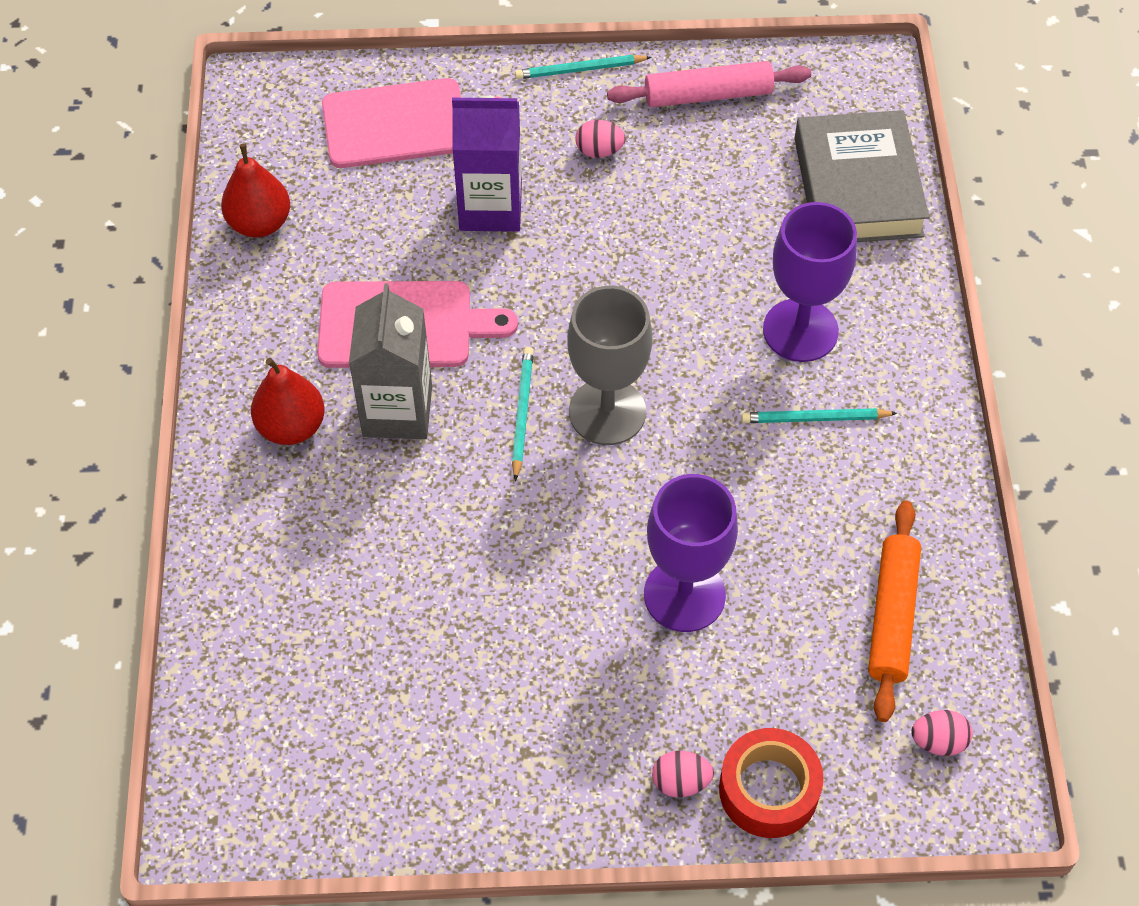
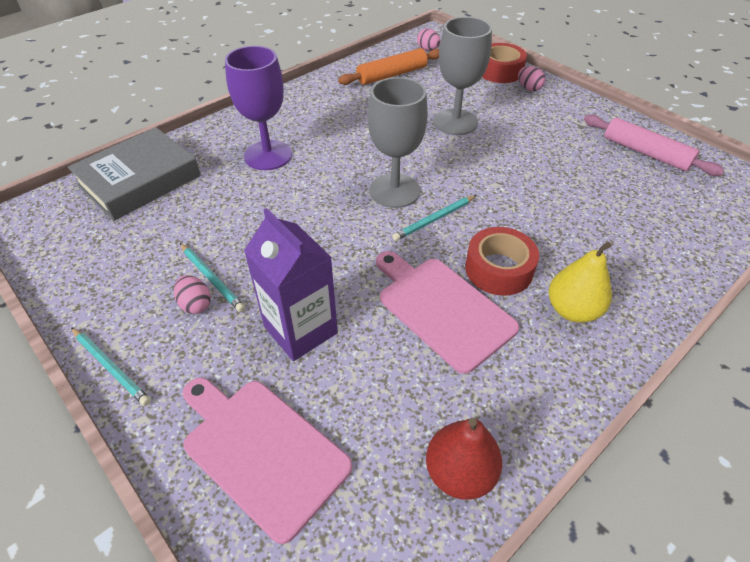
camera: 130 degrees left, 10 degrees down
(291, 427) = (572, 310): red pear -> yellow pear
(397, 411) = (498, 269): grey carton -> red tape
(684, 595) = (455, 122): purple goblet -> grey goblet
(708, 95) = (95, 279): pink rolling pin -> pink rolling pin (645, 153)
(815, 419) = (318, 129): turquoise pencil -> turquoise pencil (212, 278)

